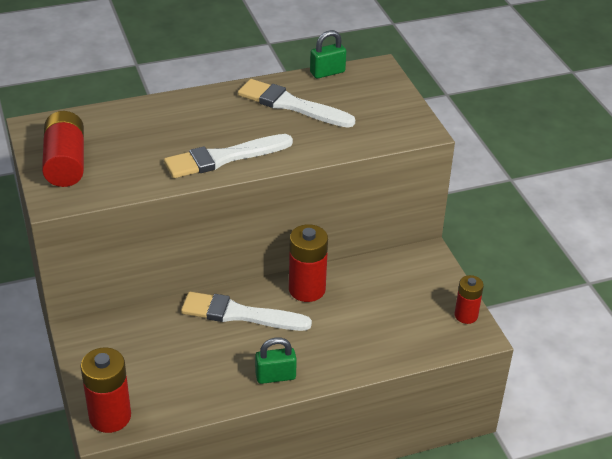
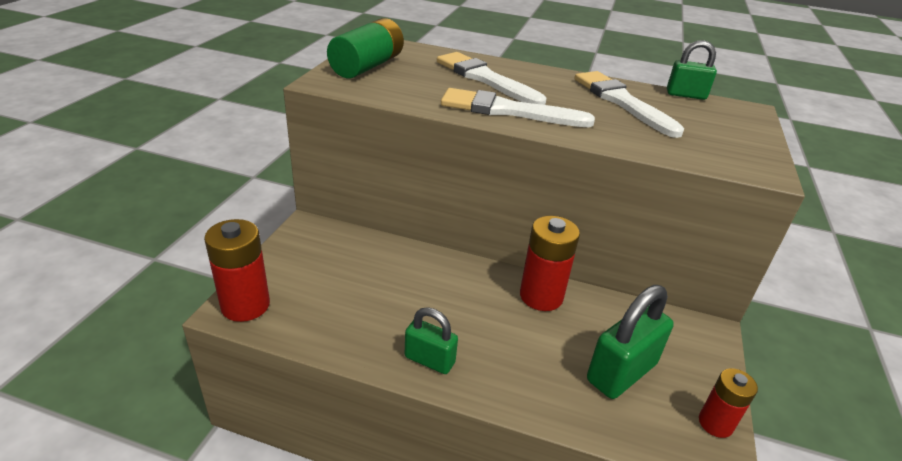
camera: 35 degrees right, 5 degrees down
(66, 163) = (367, 66): red battery -> green battery
(240, 314) = (454, 284): white brush -> white brush (486, 79)
(395, 314) = (621, 372): none -> green padlock

